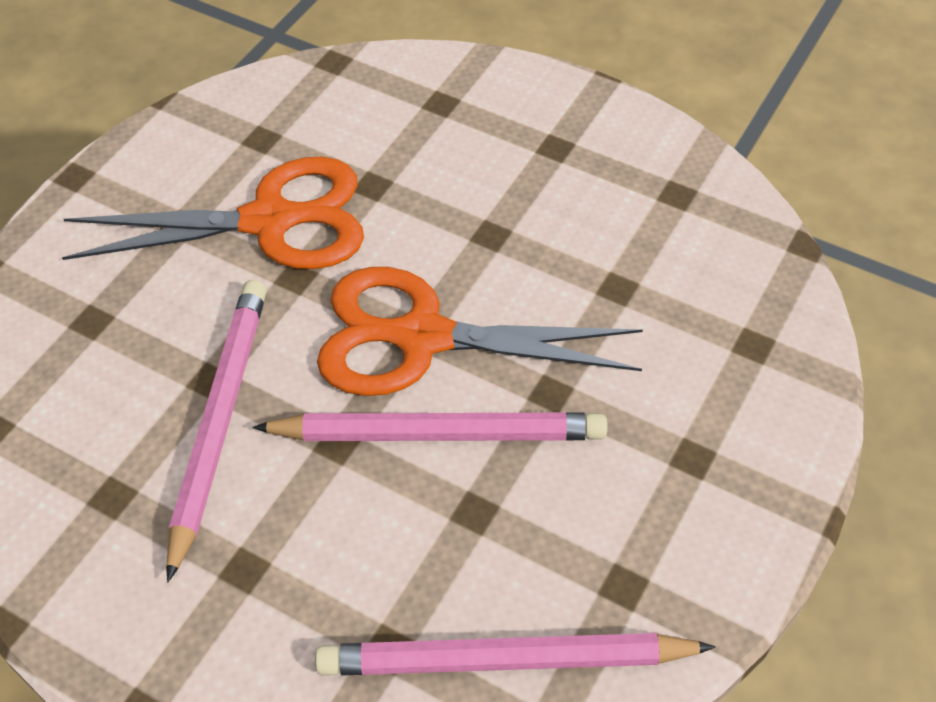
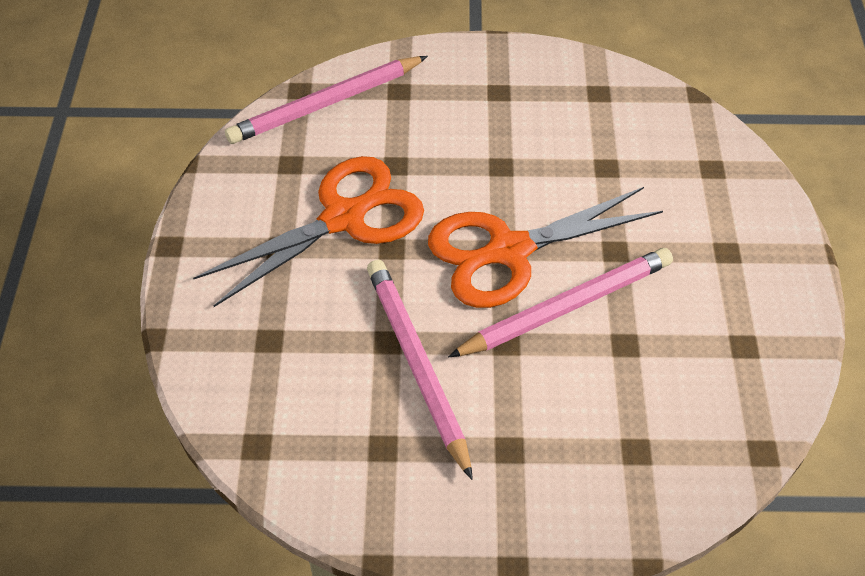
camera: 30 degrees left, 0 degrees up
(504, 660) = (710, 422): pink pencil -> pink pencil (325, 104)

